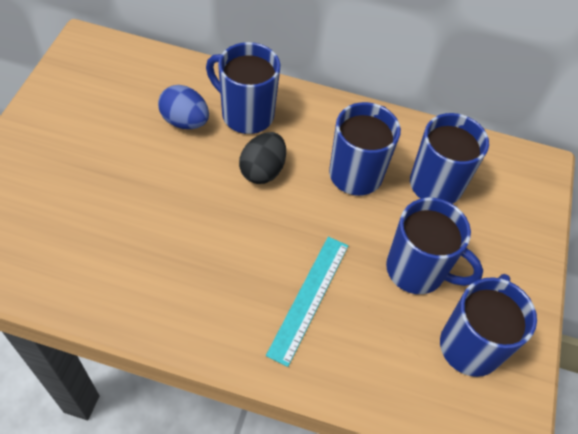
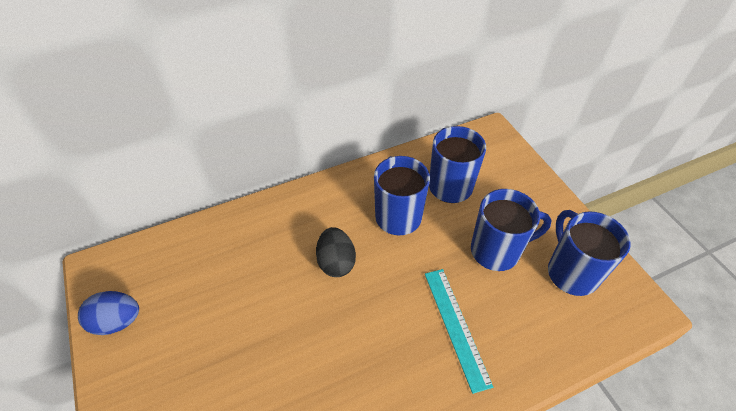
camera: 35 degrees left, 5 degrees down
(185, 121) = (244, 270): blue egg -> blue egg (117, 321)
(246, 114) = (284, 231): blue mug -> none

